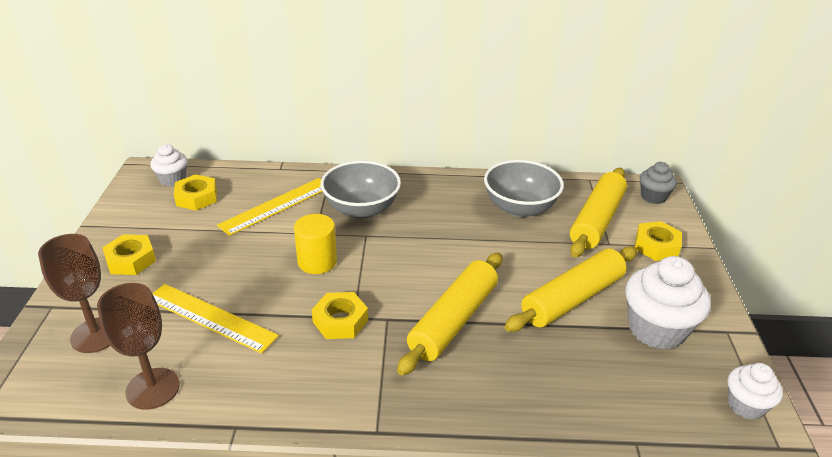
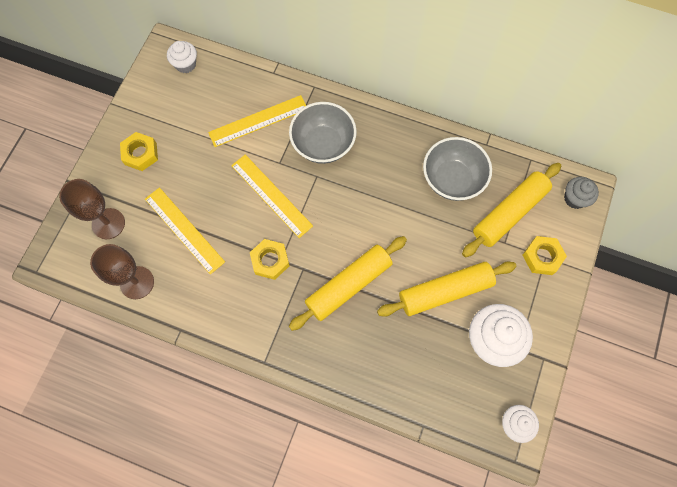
camera: 20 degrees right, 35 degrees up
(196, 197) = (200, 93): yellow nut -> none
(317, 262) = (271, 195): yellow cylinder -> yellow ruler

